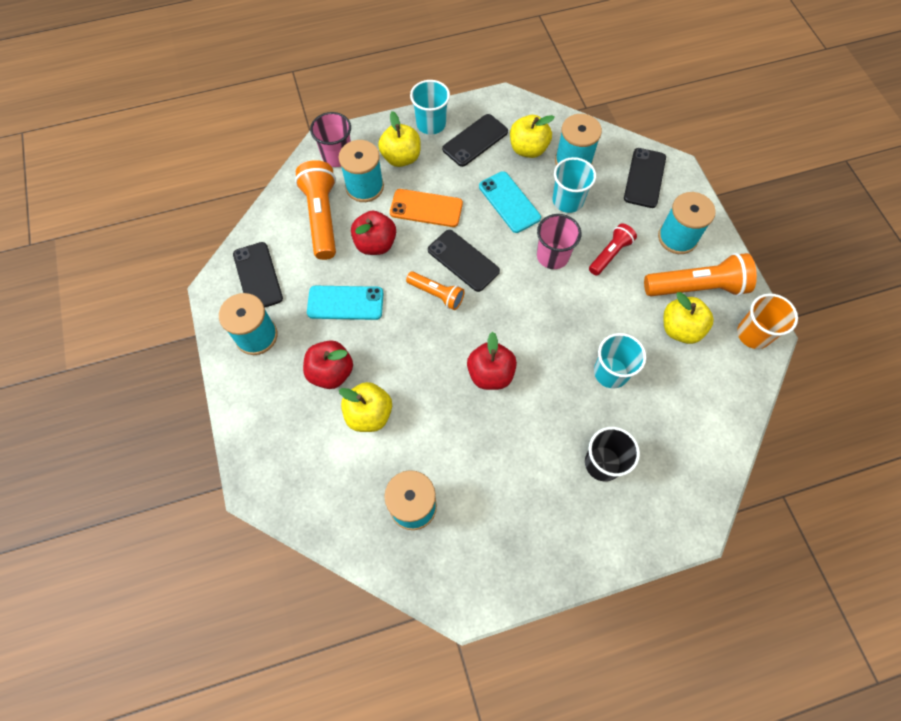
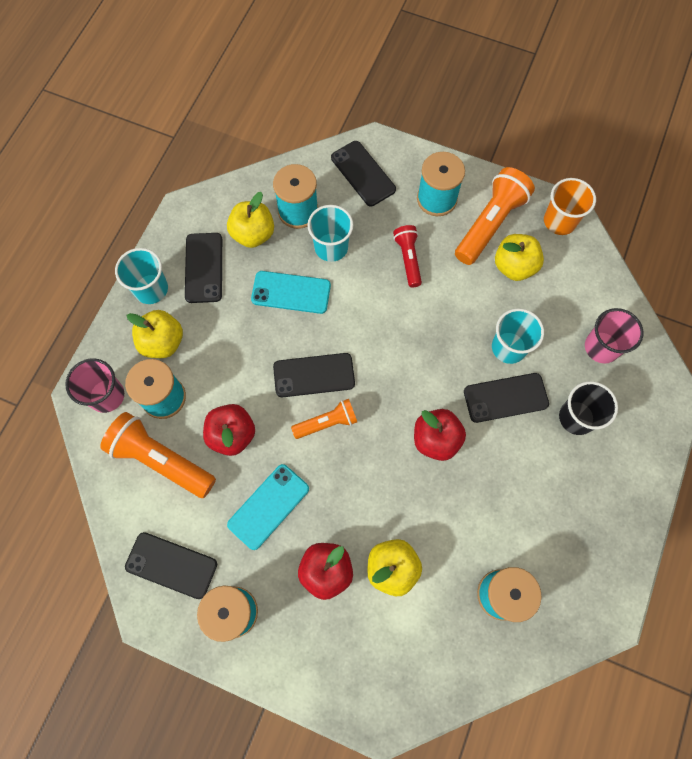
camera: 50 degrees left, 5 degrees up
(426, 208) = (235, 363): orange phone -> none
(552, 256) = (371, 302): pink cup -> pink cup (601, 347)
(568, 399) = (505, 397): none -> black phone

